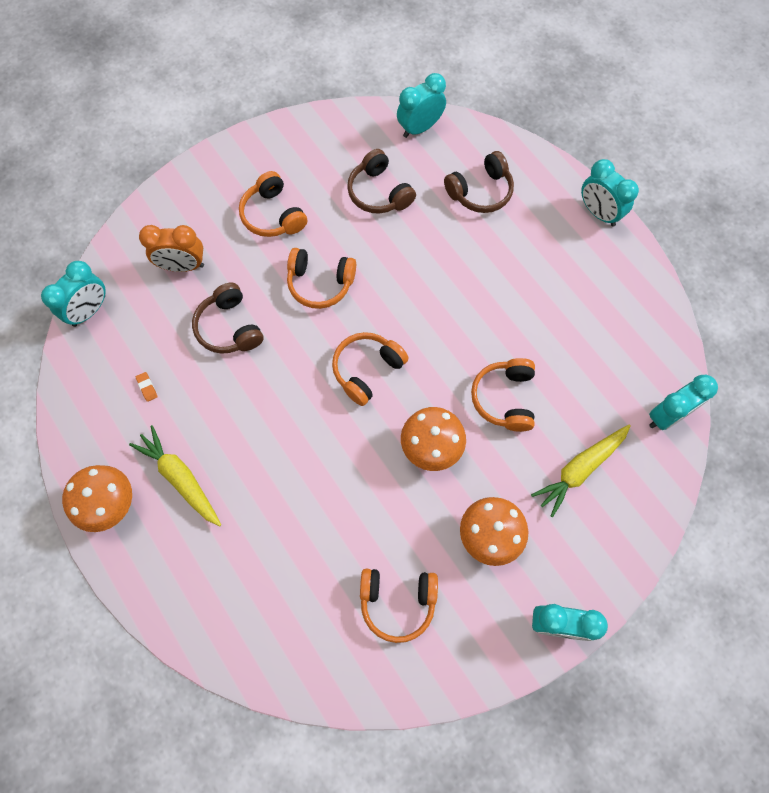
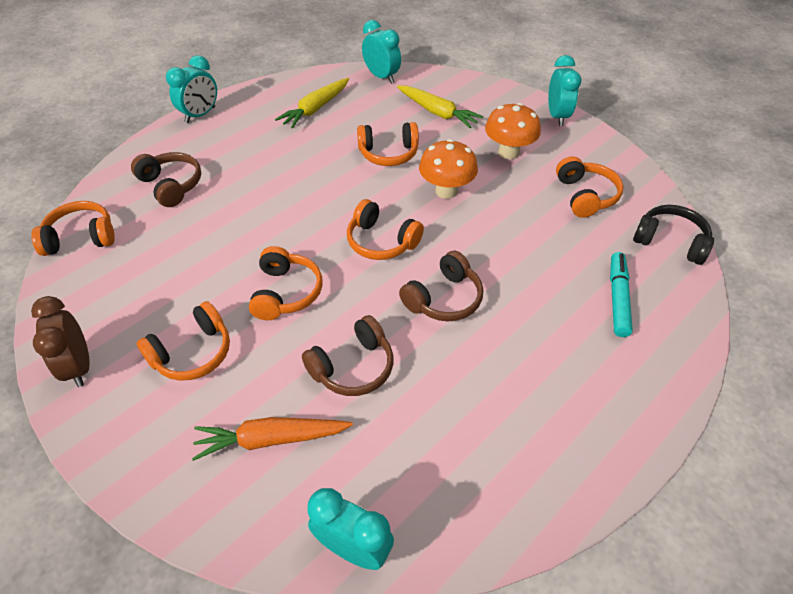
camera: 100 degrees left, 20 degrees down
(110, 504) = (604, 440): orange mushroom -> none
(147, 387) = (450, 438): orange eraser -> none
(180, 478) = (546, 375): yellow carrot -> yellow carrot (315, 109)
(182, 266) = (271, 439): orange clock -> orange carrot
(245, 576) = (617, 298): none -> turquoise marker
(279, 143) = (79, 366): none -> brown clock
(307, 671) = (670, 241): none -> black headphones
(379, 192) = (166, 260): brown headphones -> brown headphones (444, 299)
(420, 128) = (81, 237): turquoise clock -> orange headphones

